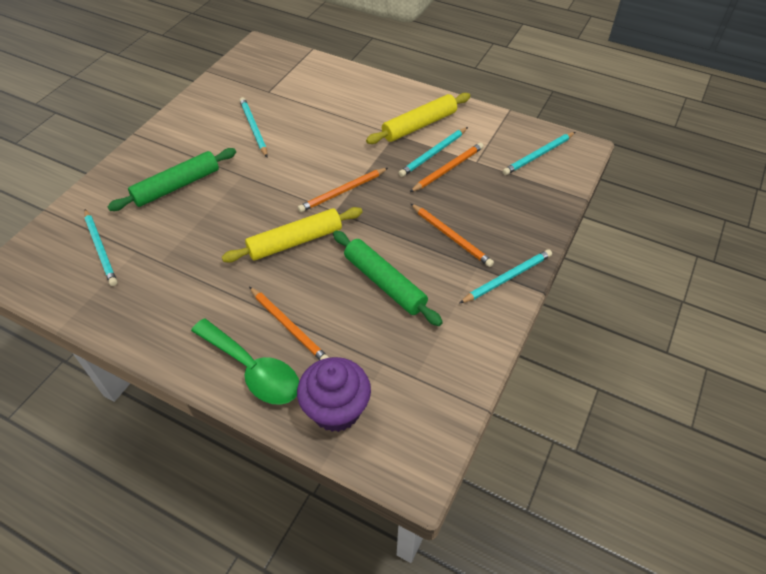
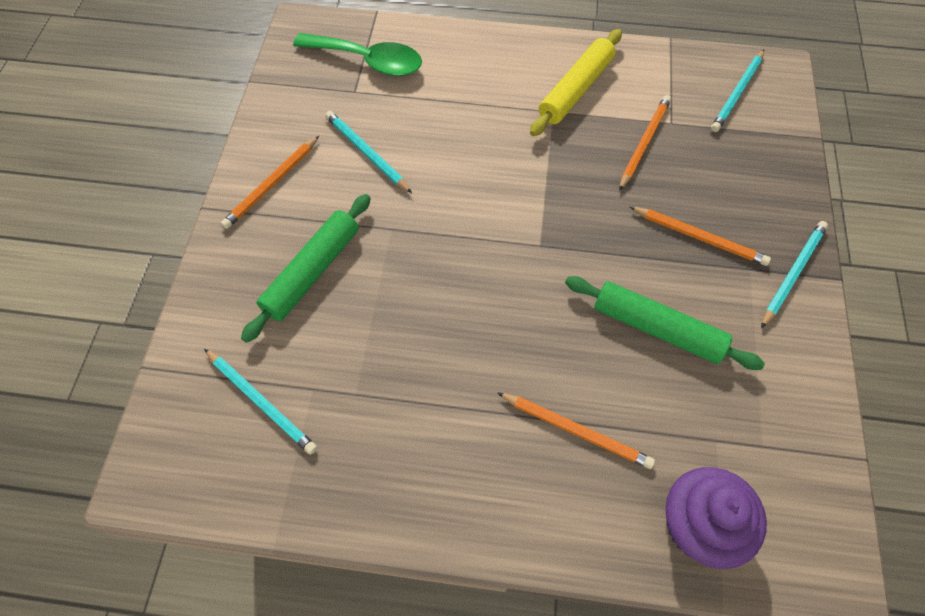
camera: 20 degrees left, 10 degrees up
(253, 370) = (567, 509): green spoon -> green spoon (368, 61)
(295, 241) = (515, 305): yellow rolling pin -> none
(343, 192) = (534, 214): orange pencil -> orange pencil (272, 184)
(433, 154) = (615, 126): turquoise pencil -> none

